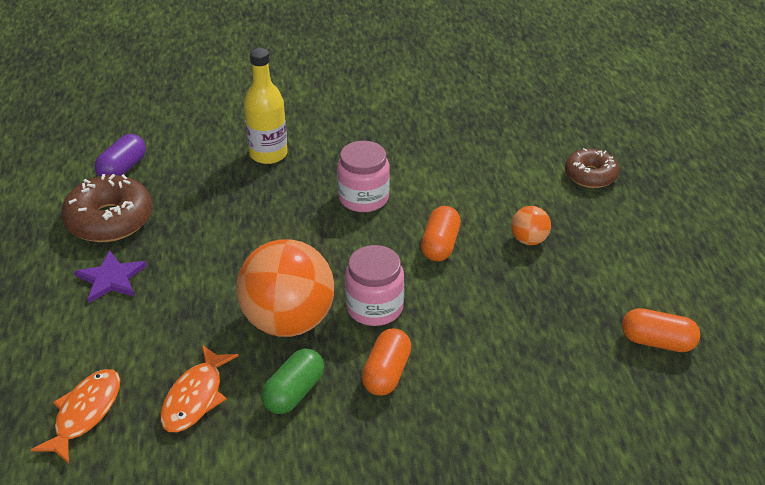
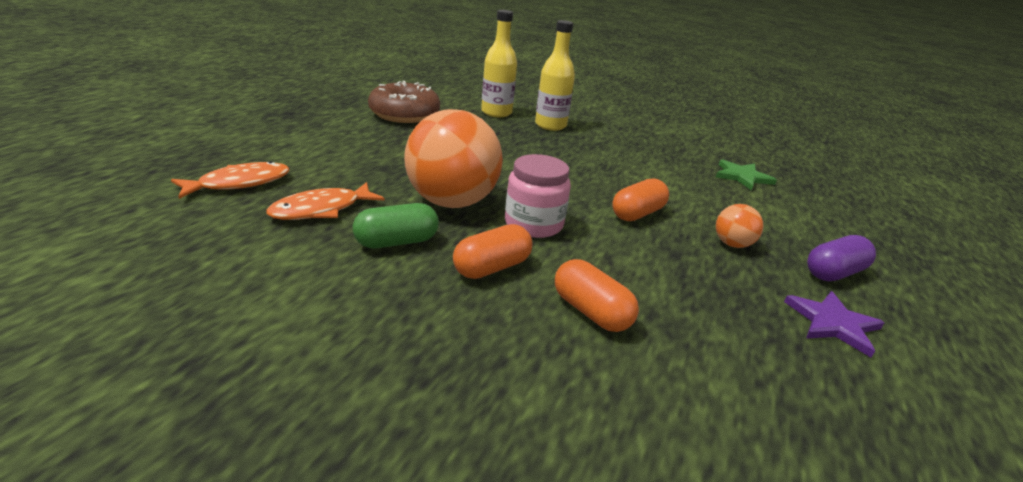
camera: 30 degrees right, 10 degrees down
(111, 279) = (364, 135): purple star -> purple star (833, 323)
(123, 169) = (445, 100): purple capsule -> purple capsule (833, 273)
(197, 162) = (496, 113): none -> yellow bottle
(363, 198) = (598, 167): pink jar -> none
(486, 140) = (742, 177): none -> green star
(590, 175) = (837, 230): brown donut -> none
(657, 342) = (837, 388): orange capsule -> orange capsule (591, 312)

